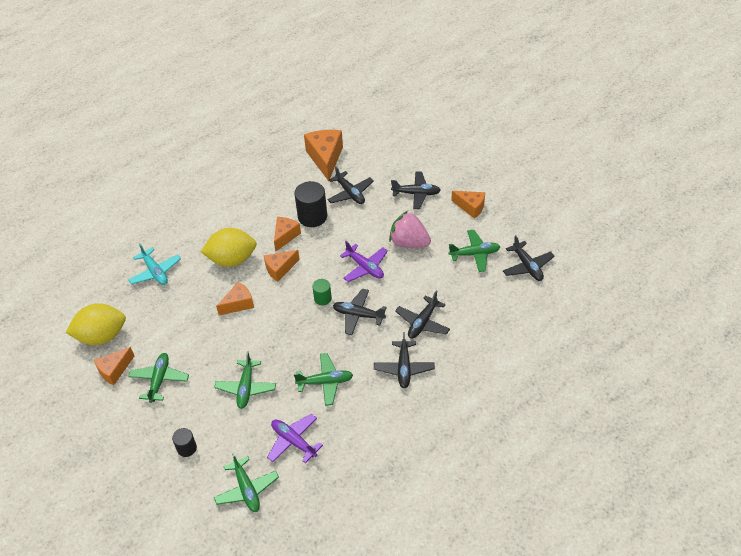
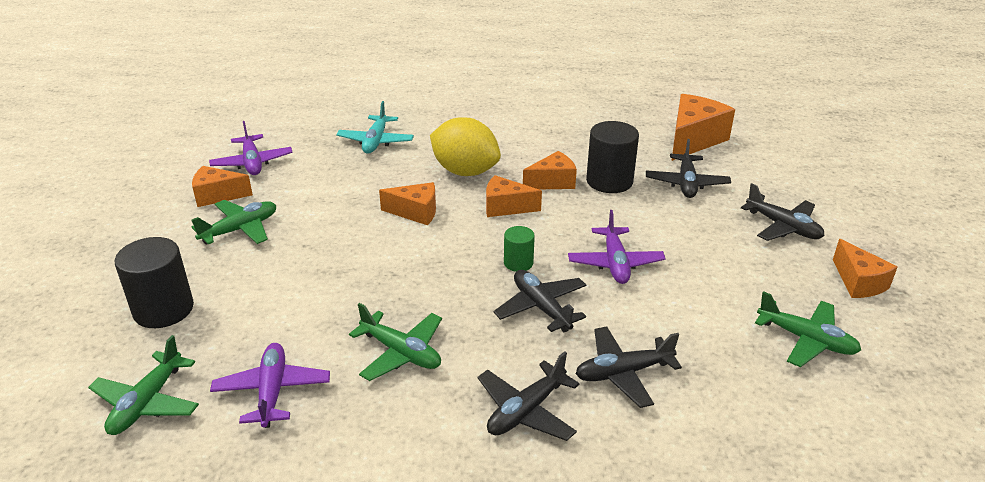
camera: 40 degrees right, 15 degrees down
(102, 336) = (252, 163): yellow lemon -> purple plane
(186, 448) = (163, 309): black cylinder -> black cylinder, size x1.82
(246, 388) = (307, 294): green plane -> none
(409, 242) = (711, 271): pink strawberry -> none
(527, 266) = (892, 409): black plane -> none

